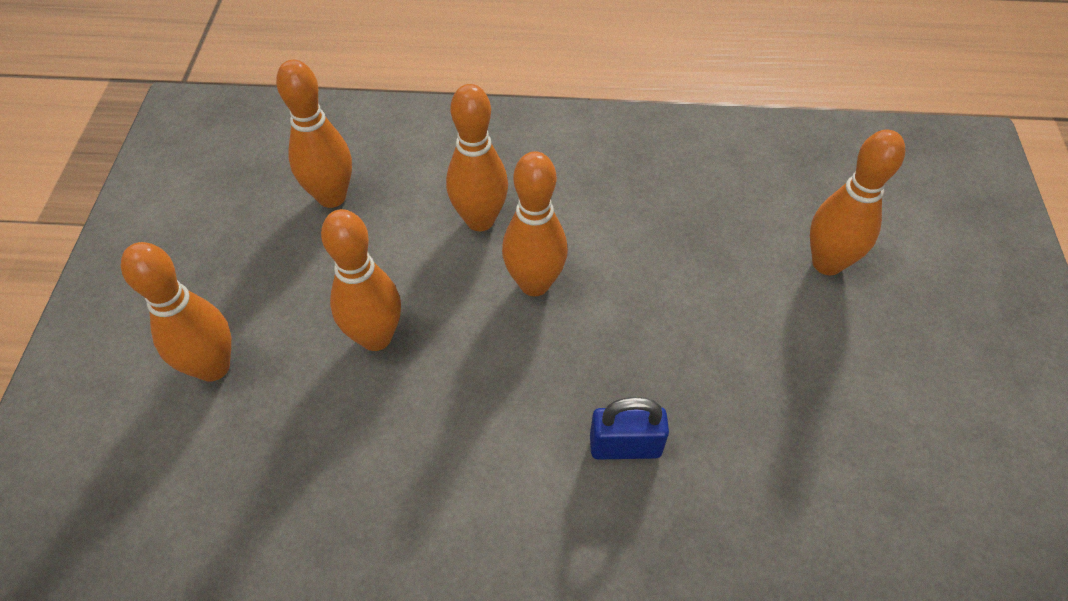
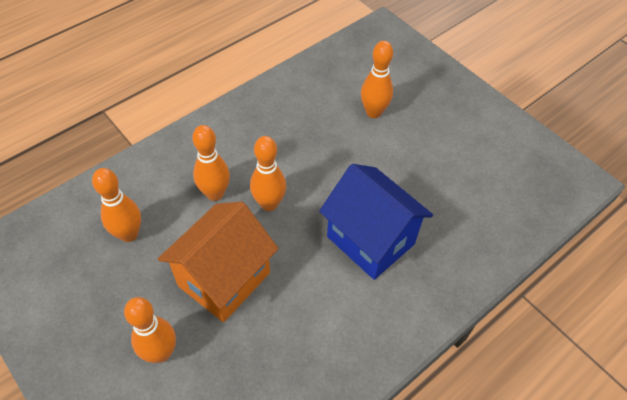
camera: 45 degrees left, 0 degrees up
(376, 337) = (224, 279): orange bowling pin -> orange house
(625, 446) = (370, 240): blue padlock -> blue house

